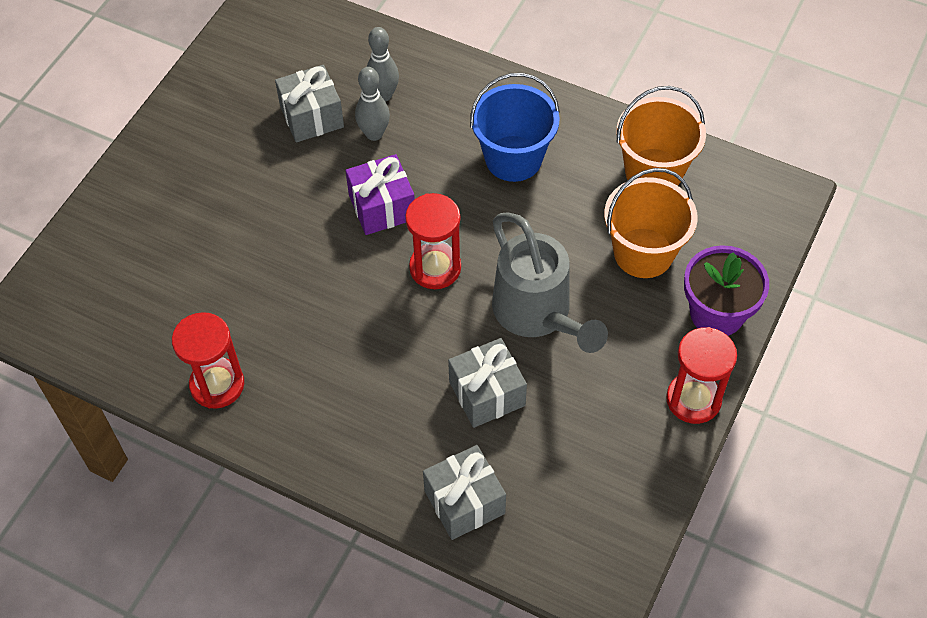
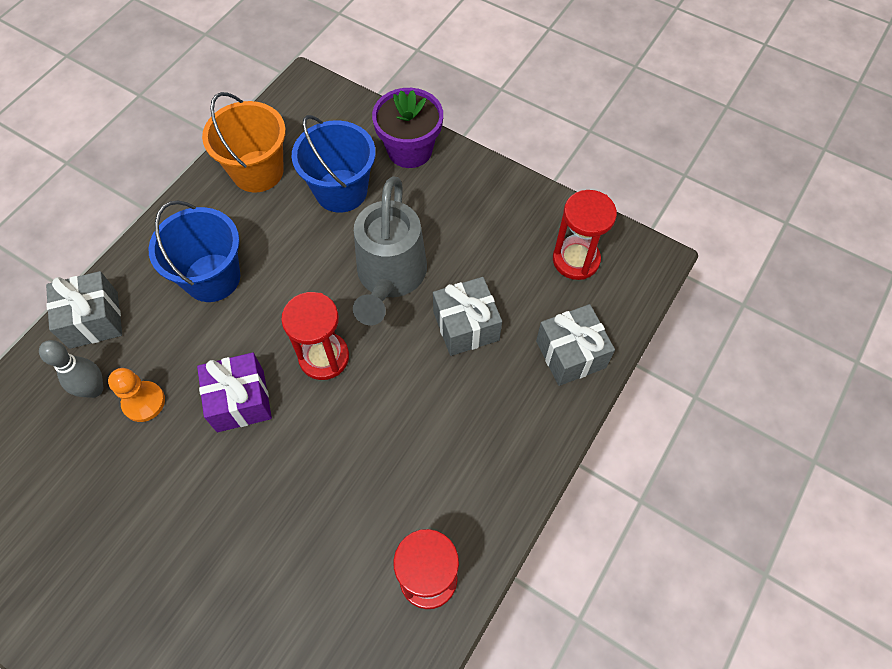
camera: 85 degrees left, 5 degrees up
(312, 117) = (99, 466): grey gift -> grey gift (94, 320)
(374, 134) = (144, 402): grey bowling pin -> orange pawn
(537, 314) = (389, 277): grey watering can -> grey watering can turned 120 degrees clockwise
(643, 253) = (341, 191): orange bucket -> blue bucket
(693, 399) = (487, 178): red hourglass -> red hourglass (576, 260)

